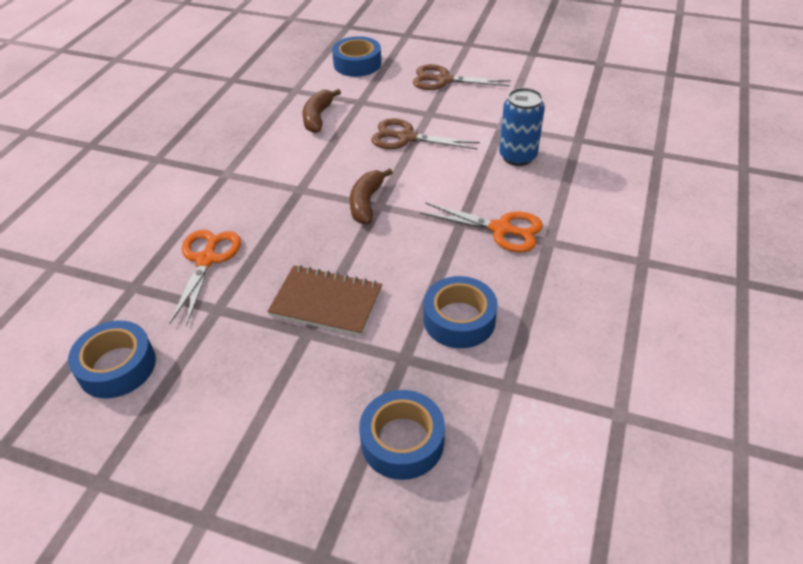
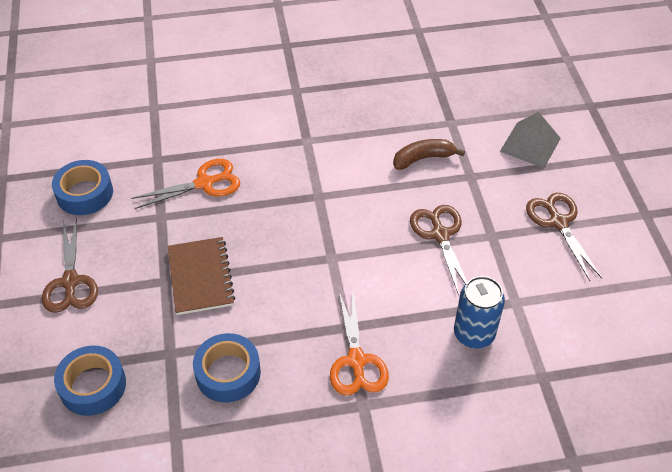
camera: 60 degrees right, 5 degrees up
(238, 420) = (70, 282): none -> brown scissors
(357, 64) = (530, 144): blue tape -> grey pyramid
(366, 203) = (329, 248): brown banana -> none

